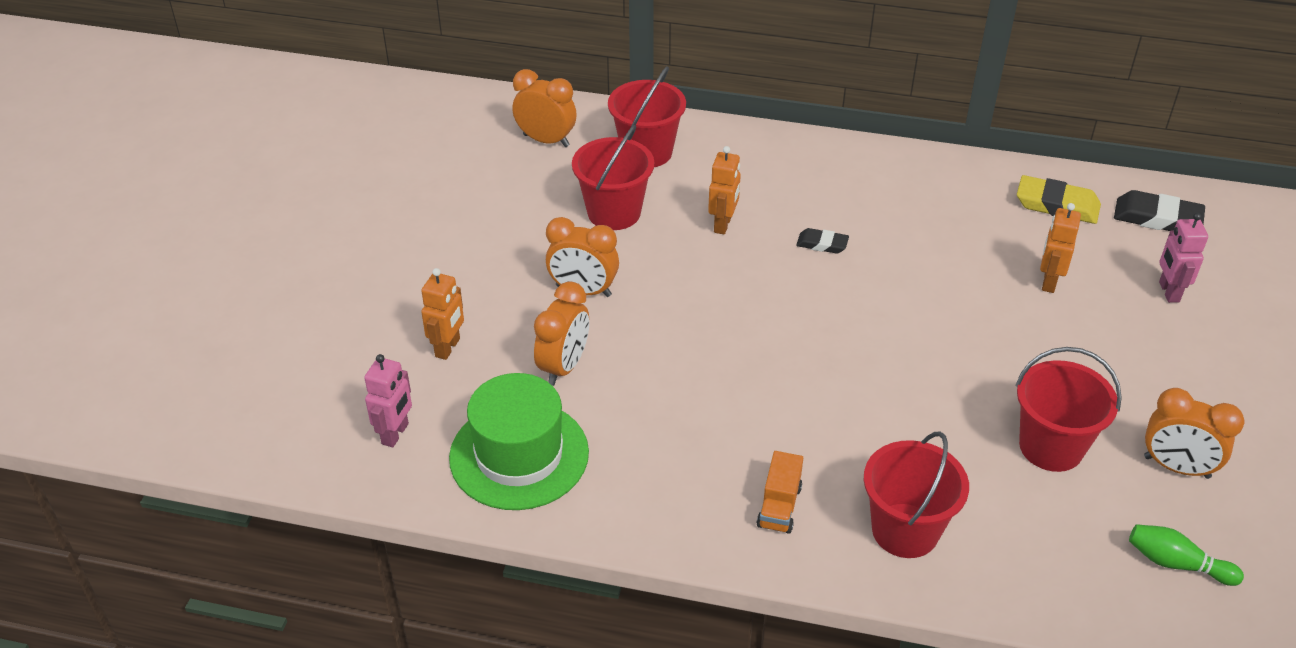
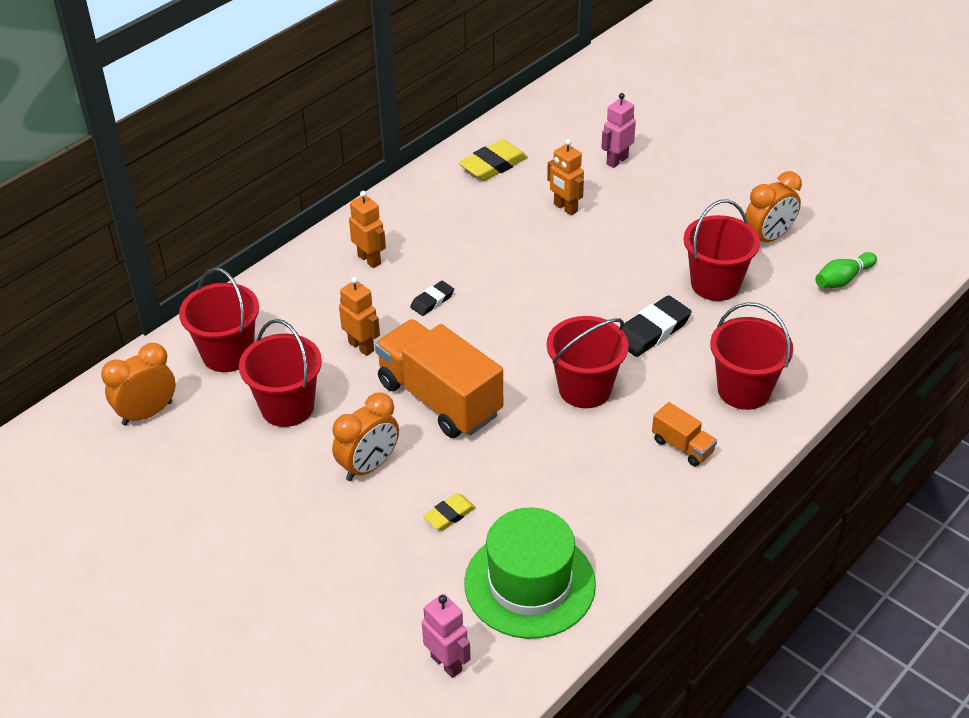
camera: 60 degrees left, 0 degrees up
(448, 348) = (367, 587): orange robot -> orange robot (369, 259)
(564, 366) = (449, 515): orange clock -> yellow eraser
(700, 301) = (439, 399): none -> orange truck
(797, 399) = (585, 389): none -> red bucket
(1157, 218) = (544, 128): black eraser -> black eraser (652, 331)
(1168, 292) = (617, 161): pink robot -> pink robot turned 105 degrees clockwise

